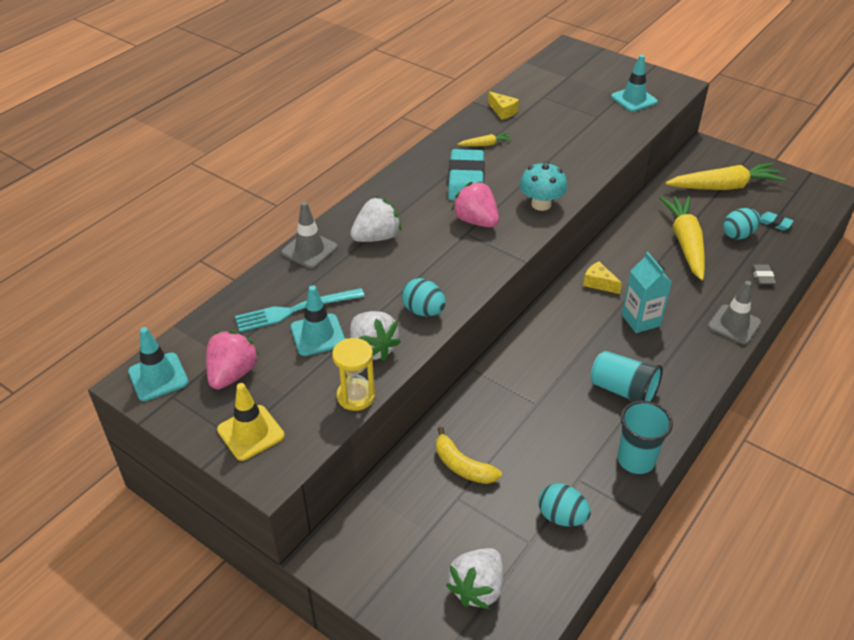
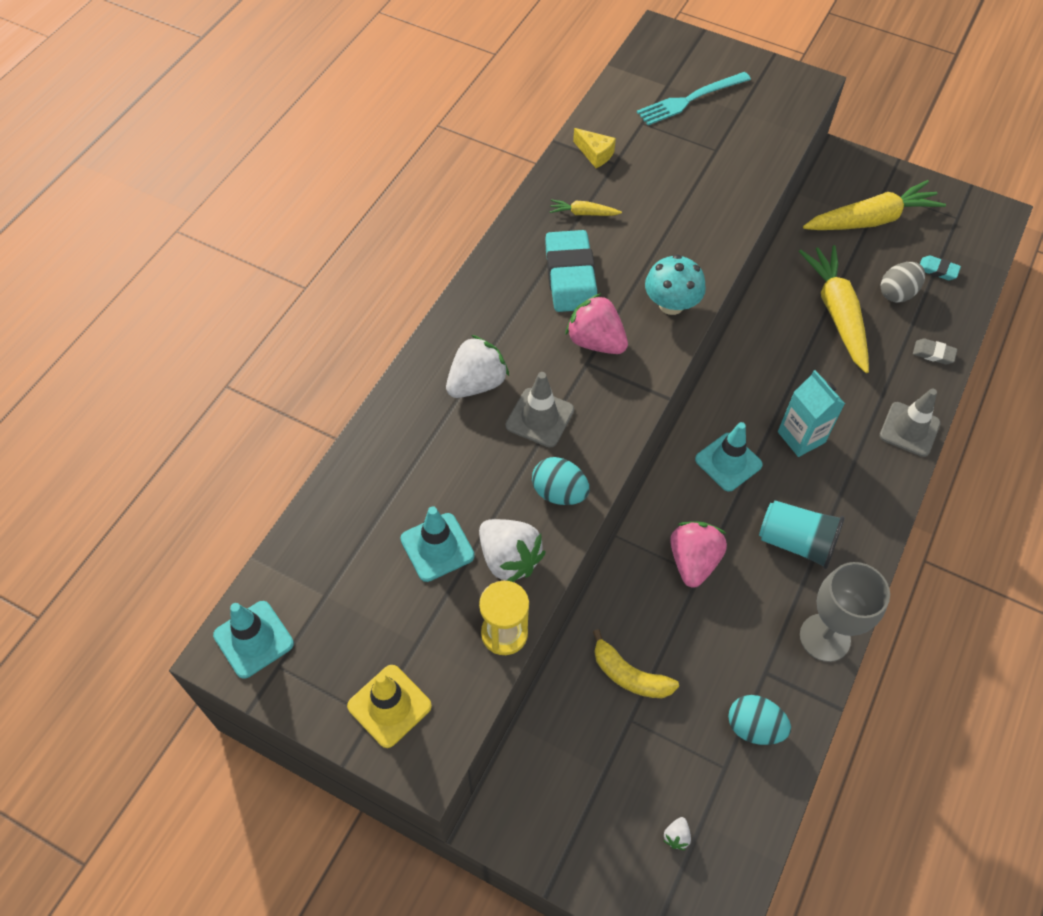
camera: 10 degrees left, 15 degrees up
(232, 374) = (345, 621): pink strawberry -> pink strawberry (693, 561)
(295, 310) = (400, 512): turquoise fork -> turquoise fork (690, 99)
(309, 250) = (396, 414): grey traffic cone -> grey traffic cone (539, 418)
(477, 588) = (676, 836): white strawberry -> white strawberry, size x0.43
(485, 144) = (583, 213): yellow carrot -> yellow carrot turned 150 degrees counterclockwise
(599, 283) = (743, 388): yellow cheese -> none
(634, 99) = (757, 116): turquoise traffic cone -> turquoise traffic cone (728, 462)
(636, 460) = (824, 637): turquoise cup -> grey goblet
(738, 235) = (897, 293): turquoise egg -> grey egg
(762, 276) = (933, 353): grey eraser -> grey eraser turned 60 degrees counterclockwise

